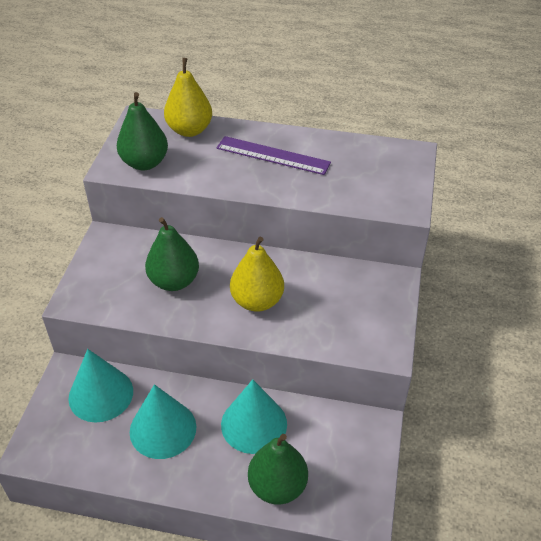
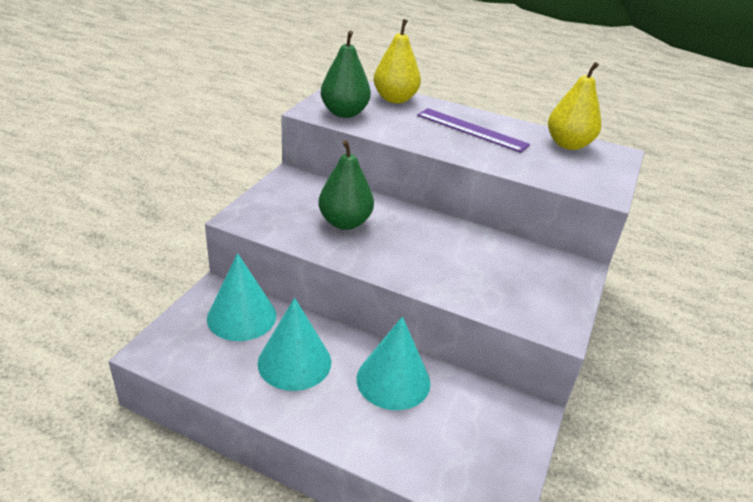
camera: 10 degrees right, 10 degrees down
(257, 301) = (425, 255): yellow pear -> yellow pear (568, 144)
(277, 486) = (404, 448): green pear -> none

